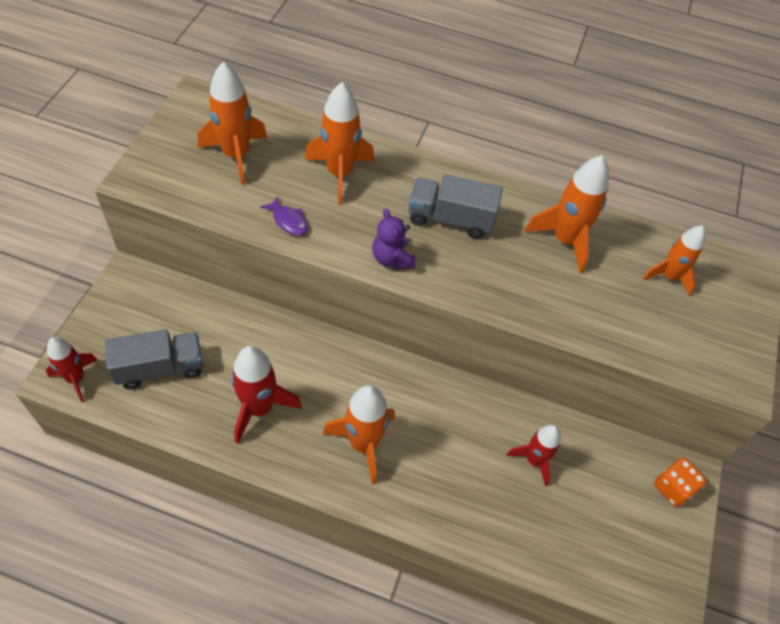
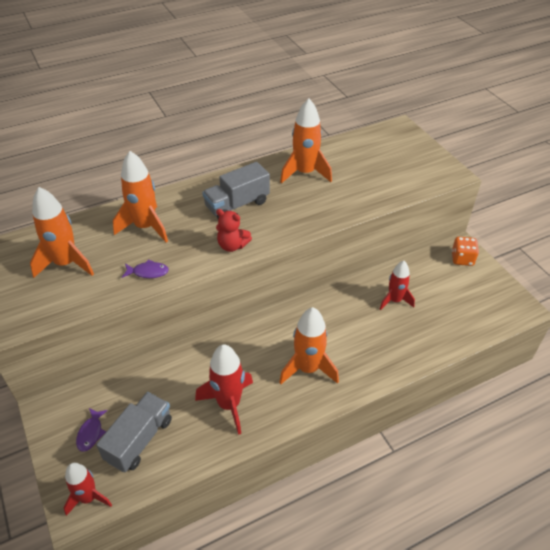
camera: 40 degrees left, 10 degrees down
(135, 327) = (91, 433): none -> purple fish
(392, 258) = (232, 245): purple teddy bear -> red teddy bear
(668, 276) = (369, 154): orange rocket -> none

